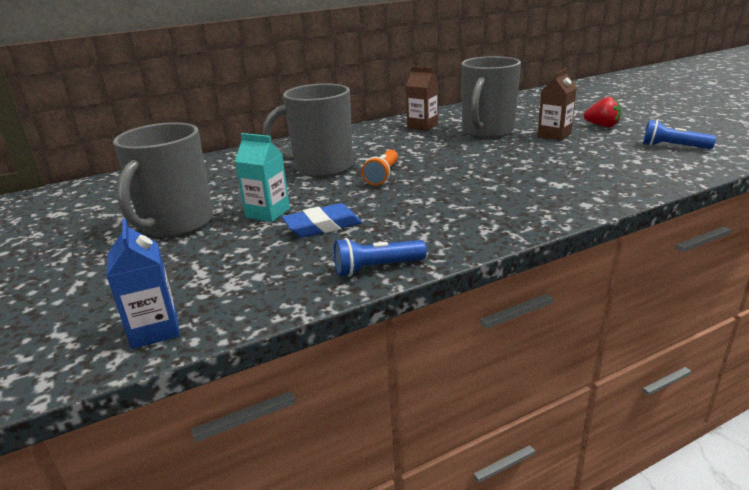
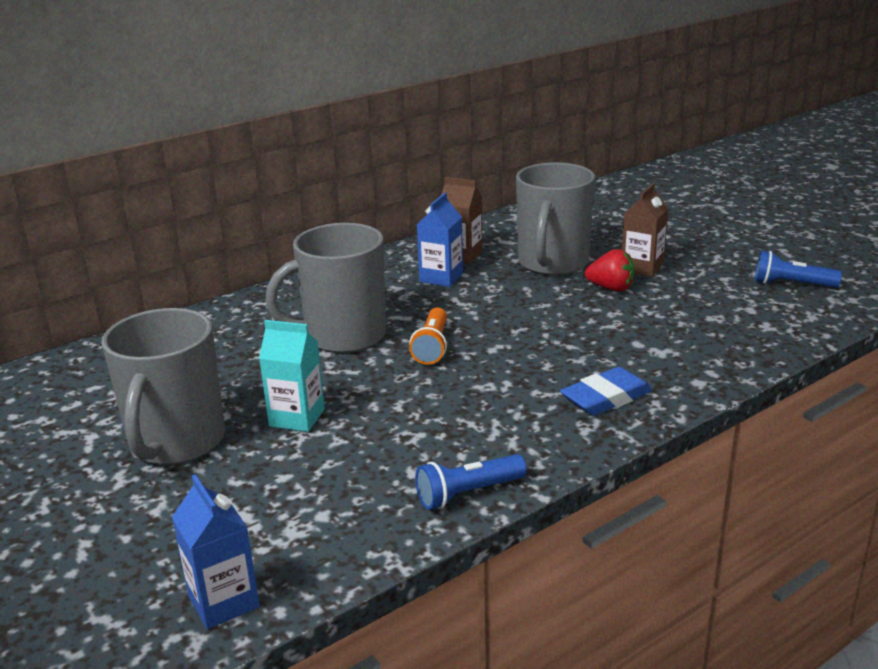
camera: 10 degrees left, 0 degrees up
(323, 226) = (379, 434): blue eraser -> blue eraser (606, 398)
(403, 138) = (441, 278): none -> blue carton
(602, 126) = (701, 249): red strawberry -> red strawberry (611, 288)

